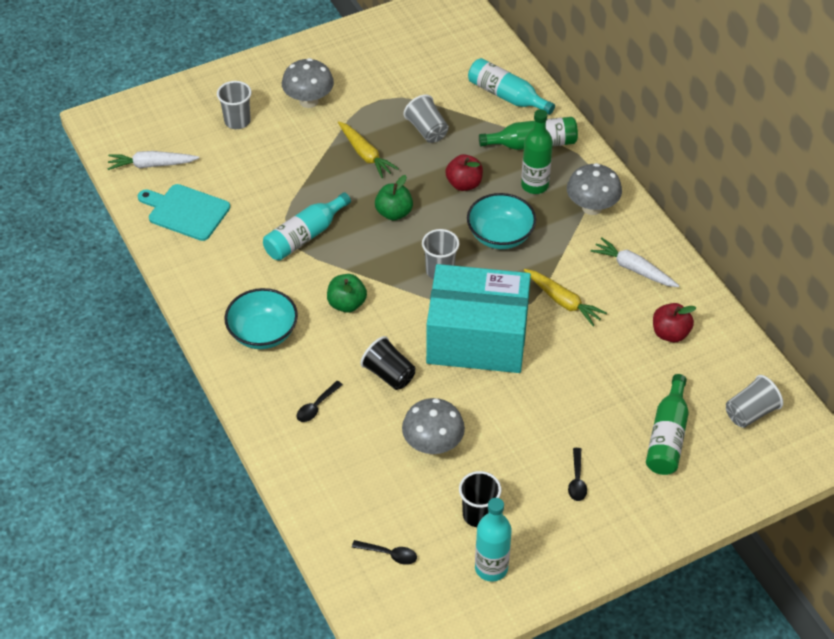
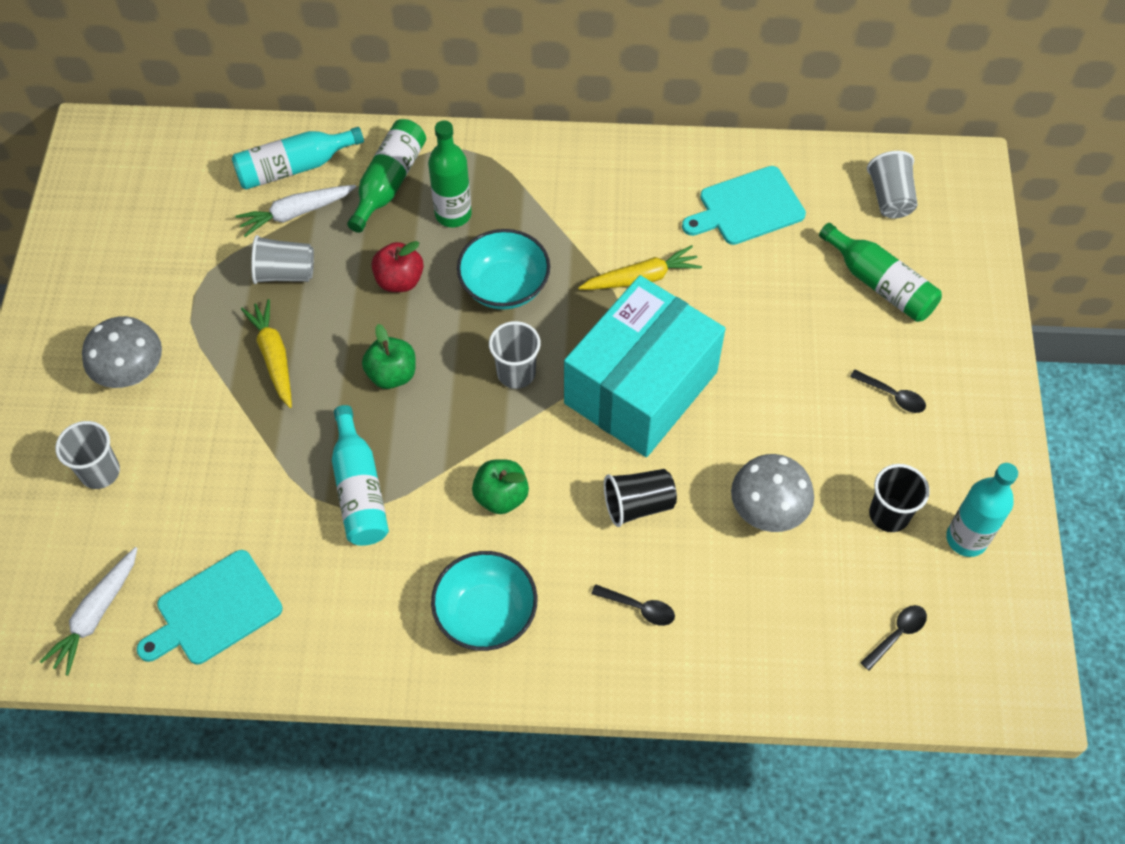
camera: 60 degrees left, 10 degrees up
(316, 406) = (639, 608): black spoon -> black spoon turned 45 degrees counterclockwise
(365, 154) = (274, 357): yellow carrot -> yellow carrot turned 105 degrees counterclockwise
(592, 207) = (524, 180): grey mushroom -> none
(633, 269) = (638, 190): white carrot -> white carrot (296, 213)
(670, 333) = (747, 207): red apple -> turquoise cutting board

